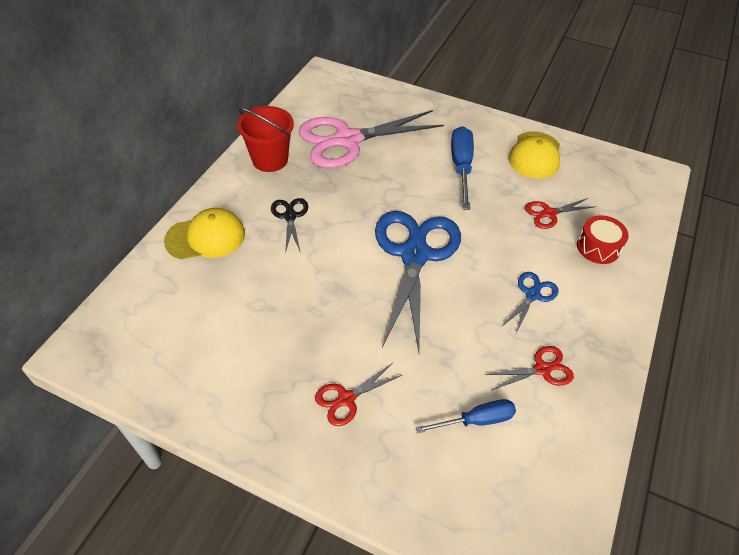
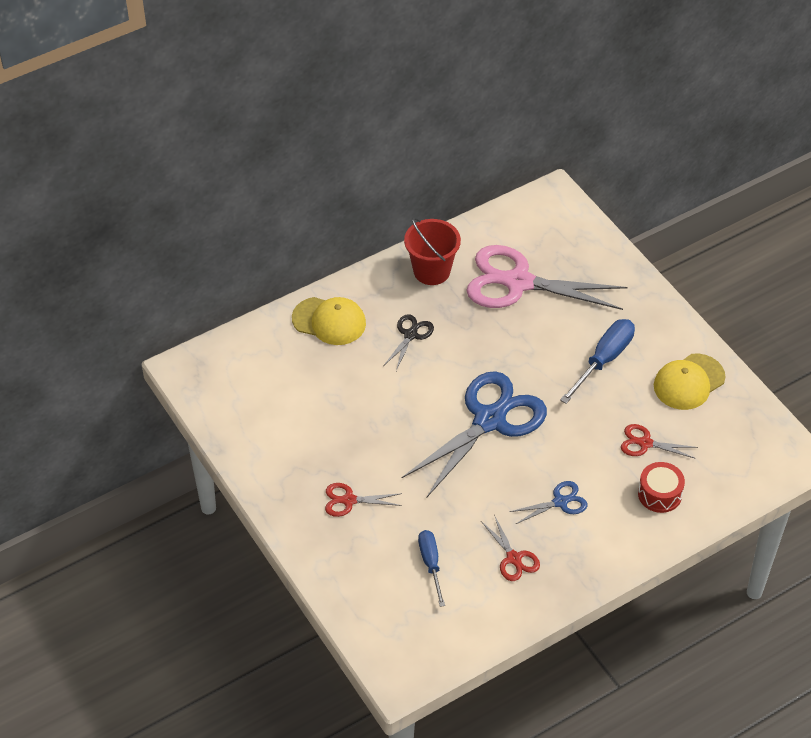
camera: 35 degrees right, 0 degrees up
(476, 420) = (431, 564): blue screwdriver -> blue screwdriver turned 120 degrees counterclockwise
(542, 369) = (514, 558): red scissors -> red scissors turned 45 degrees clockwise

